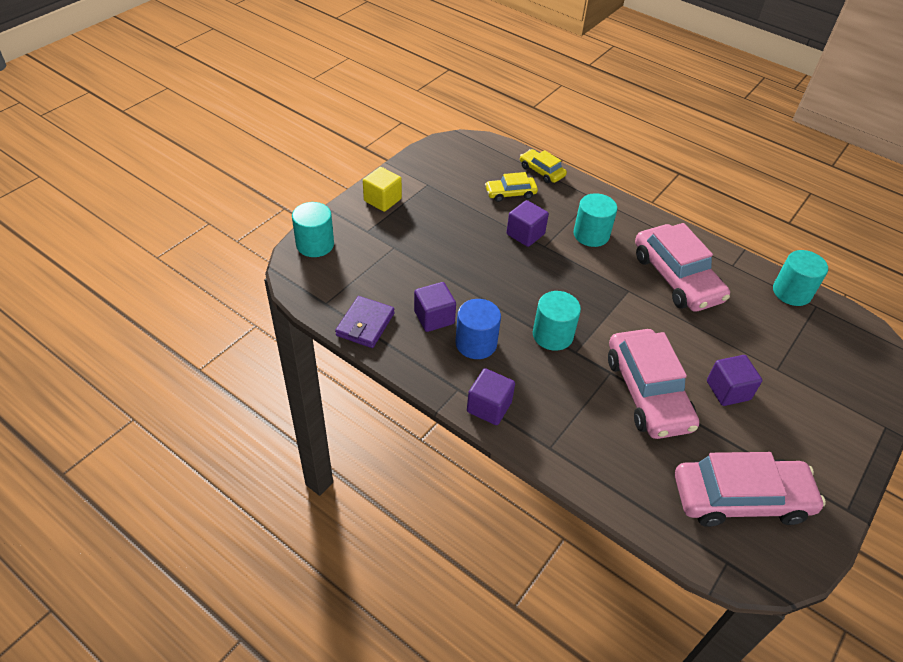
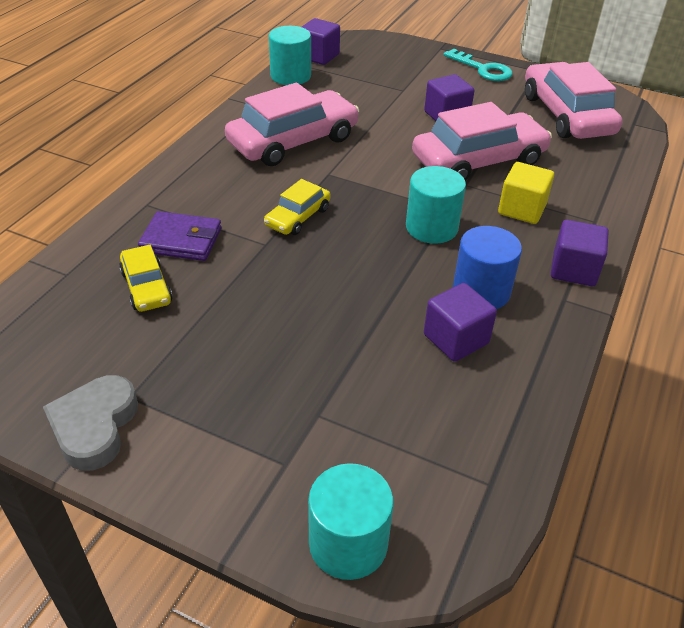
camera: 100 degrees left, 5 degrees down
(365, 324) = (509, 417): purple wallet -> purple wallet (181, 240)
(382, 200) = (188, 458): yellow cube -> yellow cube (522, 209)
(412, 173) = (94, 426): none -> grey heart
(525, 234) = (245, 264): purple cube -> purple cube (319, 56)
(541, 171) = (83, 257): yellow car -> yellow car (298, 217)
(591, 235) = (231, 204): turquoise cylinder -> none
(838, 452) = (483, 69): none -> turquoise key

